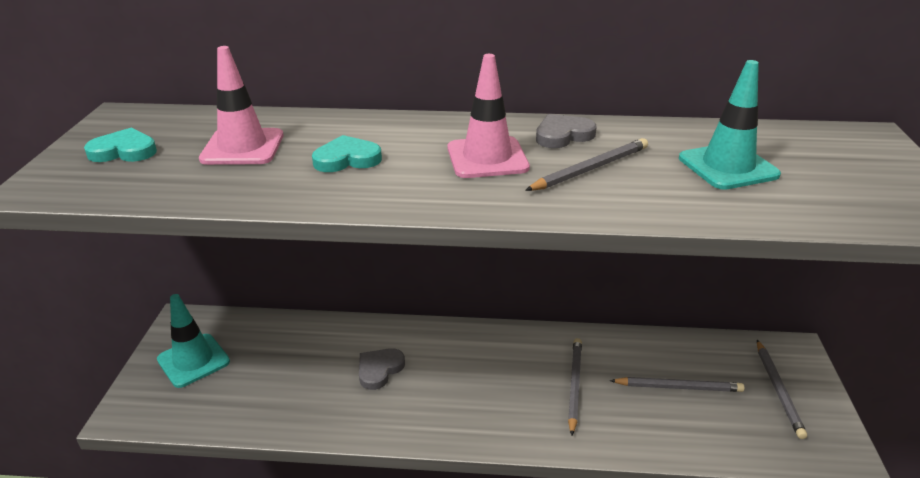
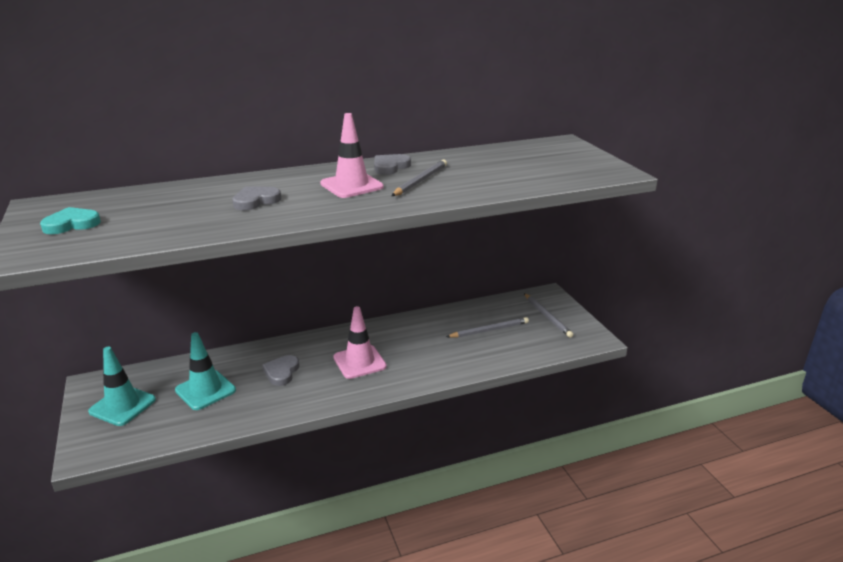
camera: 25 degrees left, 5 degrees down
(242, 147) = (169, 207): pink traffic cone -> pink traffic cone (359, 362)
(347, 159) = (256, 201): turquoise heart -> grey heart
(574, 385) = (424, 346): grey pencil -> none
(728, 167) = (498, 167): turquoise traffic cone -> turquoise traffic cone (205, 390)

